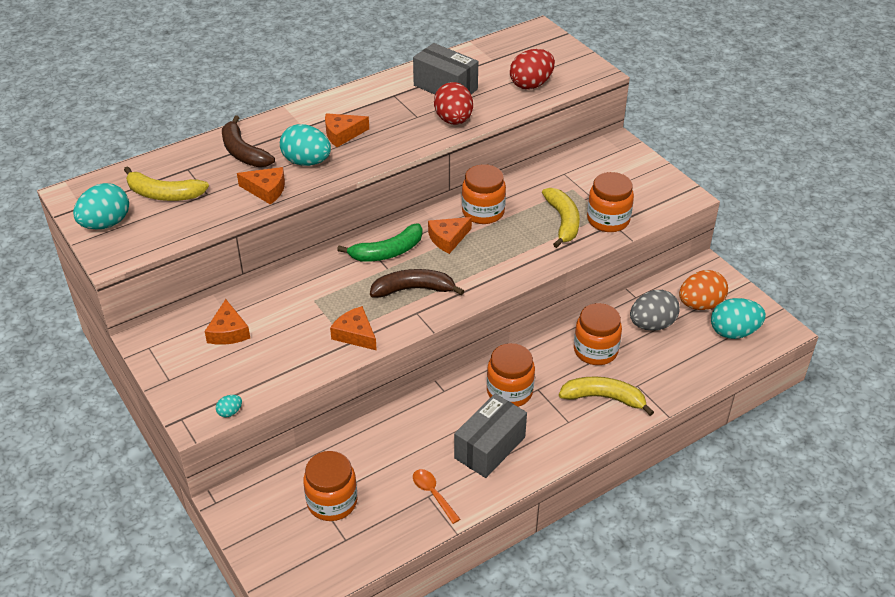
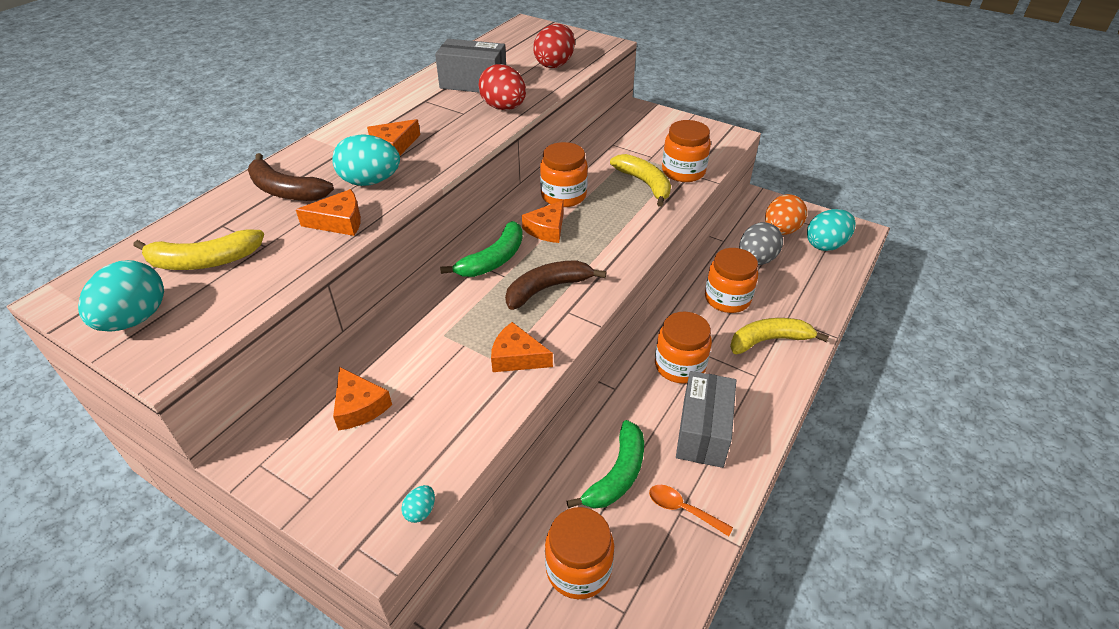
camera: 25 degrees left, 0 degrees up
(401, 453) = (617, 475): none -> green banana

